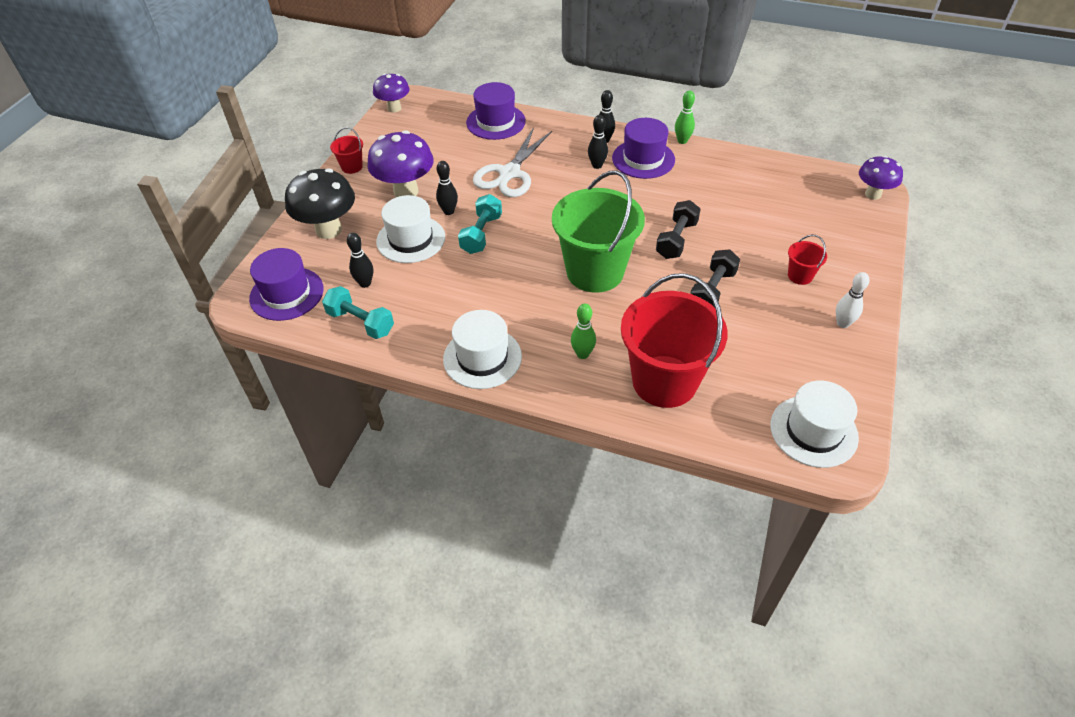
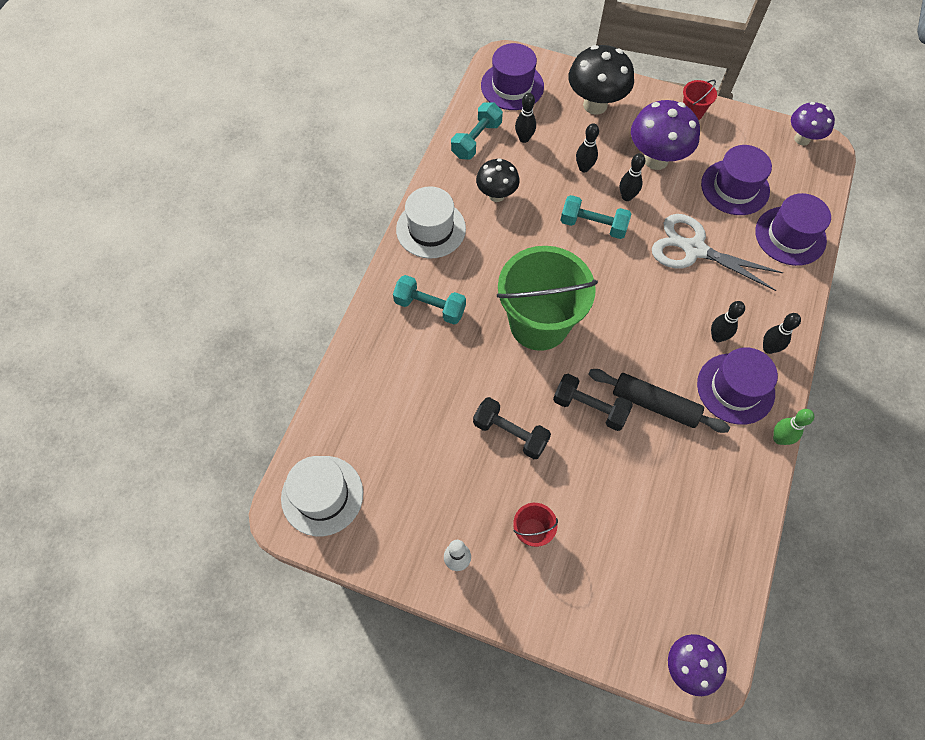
camera: 90 degrees right, 15 degrees up
(411, 239) = (584, 168): white hat -> black bowling pin
(440, 304) = (496, 195): none -> black mushroom
(443, 147) = (735, 187): none -> purple hat
(582, 354) = (430, 307): green bowling pin -> turquoise dumbbell
(664, 381) = (392, 372): red bucket -> none
(665, 202) = (654, 404): none -> black rolling pin

